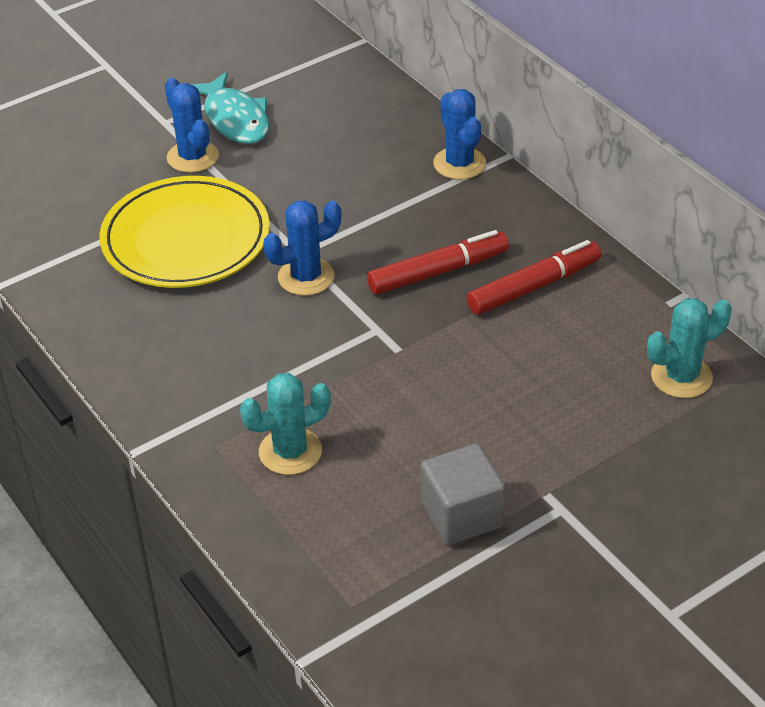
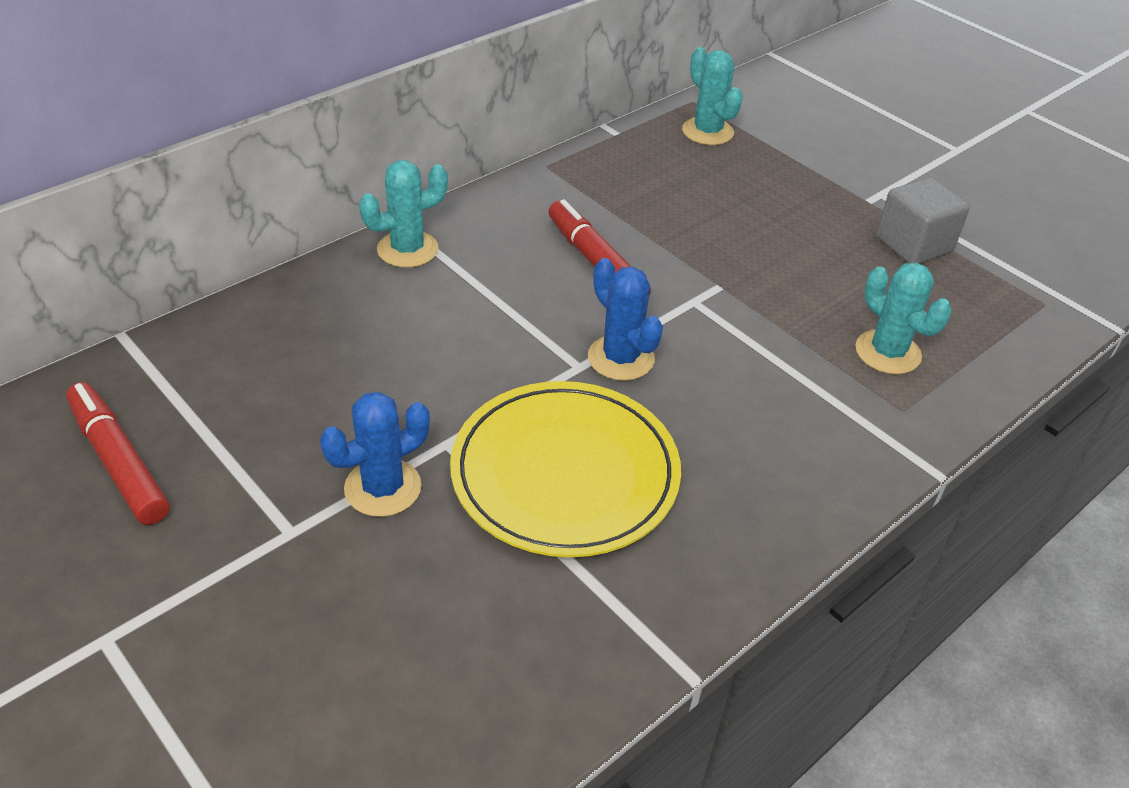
camera: 100 degrees left, 0 degrees up
(235, 119) = (293, 451): turquoise fish -> none
(459, 163) = (407, 249): blue cactus -> turquoise cactus
(533, 287) = (608, 203): red marker -> red marker (119, 462)

